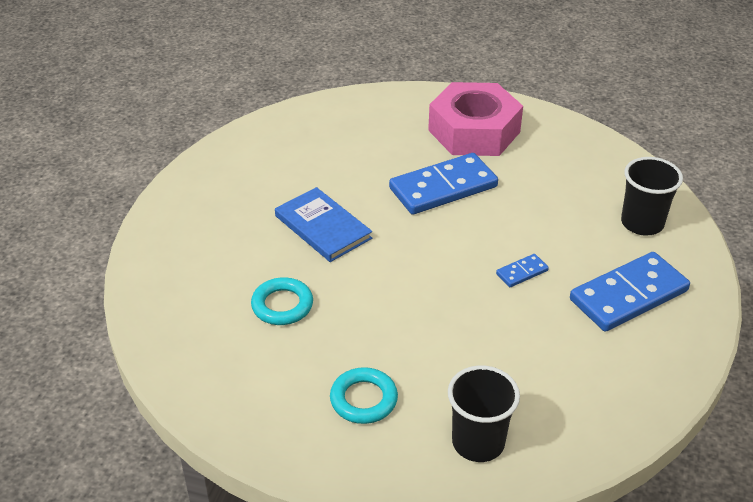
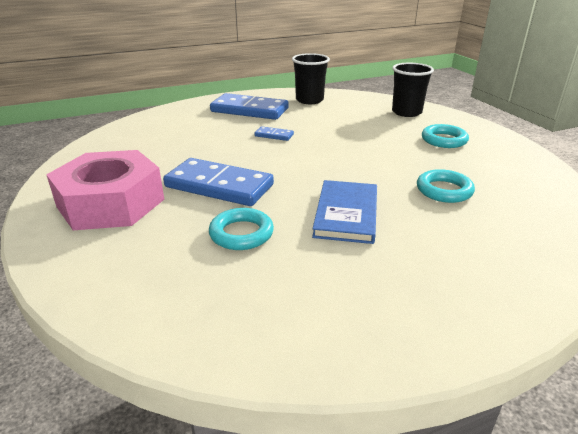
camera: 130 degrees left, 10 degrees down
(360, 168) = (241, 233): none -> turquoise ring
(642, 223) = (176, 120): black cup -> black cup (309, 100)

